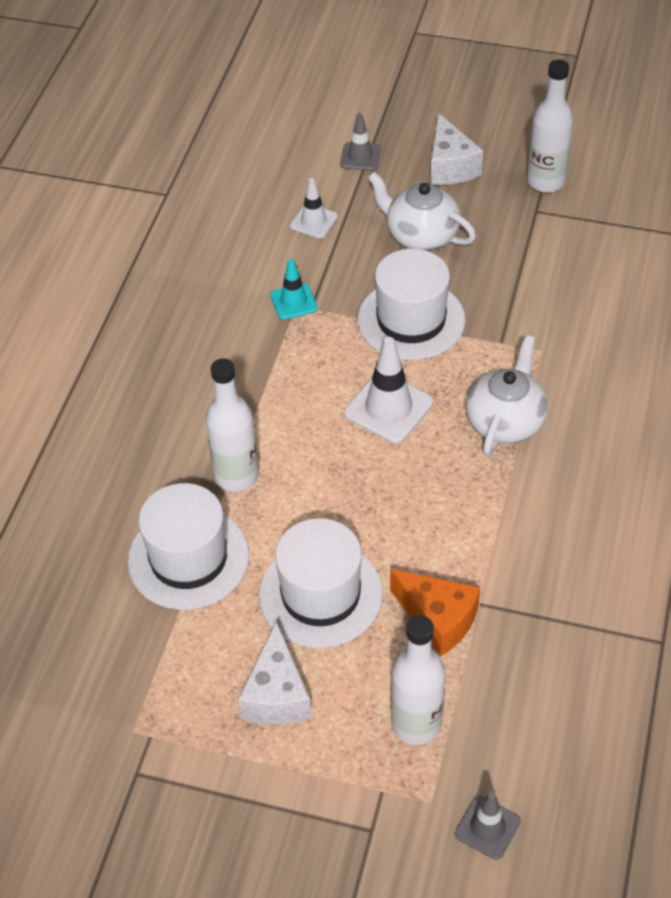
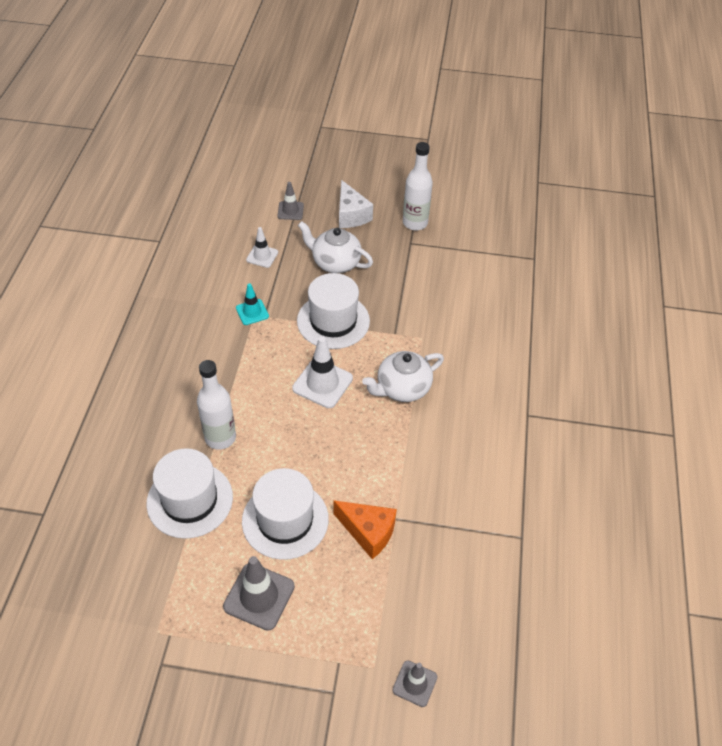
camera: 10 degrees left, 0 degrees up
(276, 694) = (259, 596): white cheese -> grey traffic cone
(416, 723) = (359, 610): white bottle -> none
(505, 421) = (402, 388): white teapot -> white teapot turned 135 degrees counterclockwise

